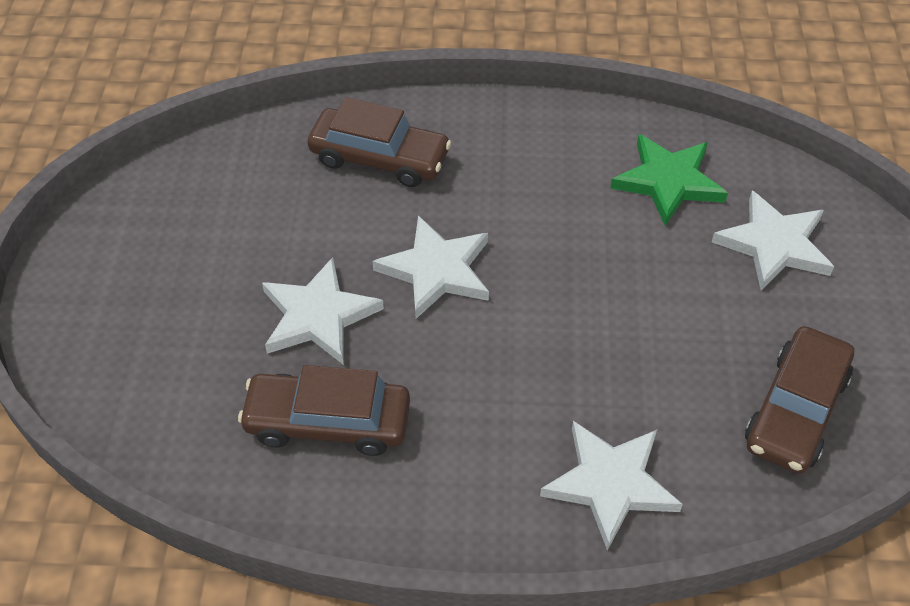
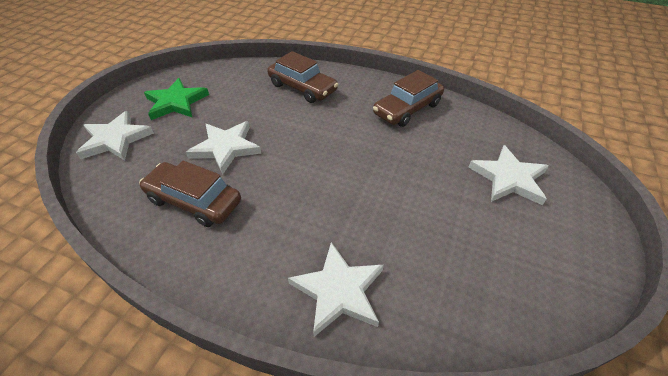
camera: 20 degrees right, 5 degrees down
(436, 270) = (300, 142): white star -> white star (115, 139)
(668, 182) = (454, 131): green star -> green star (176, 102)
(795, 410) = (490, 283): brown car -> brown car (407, 109)

